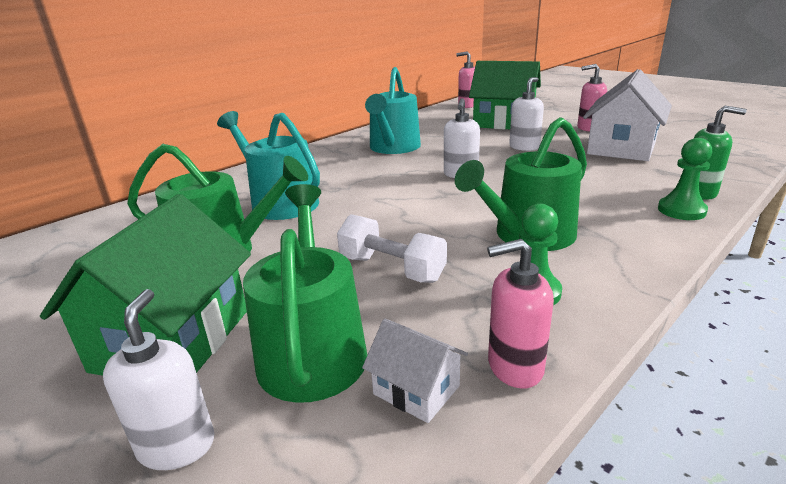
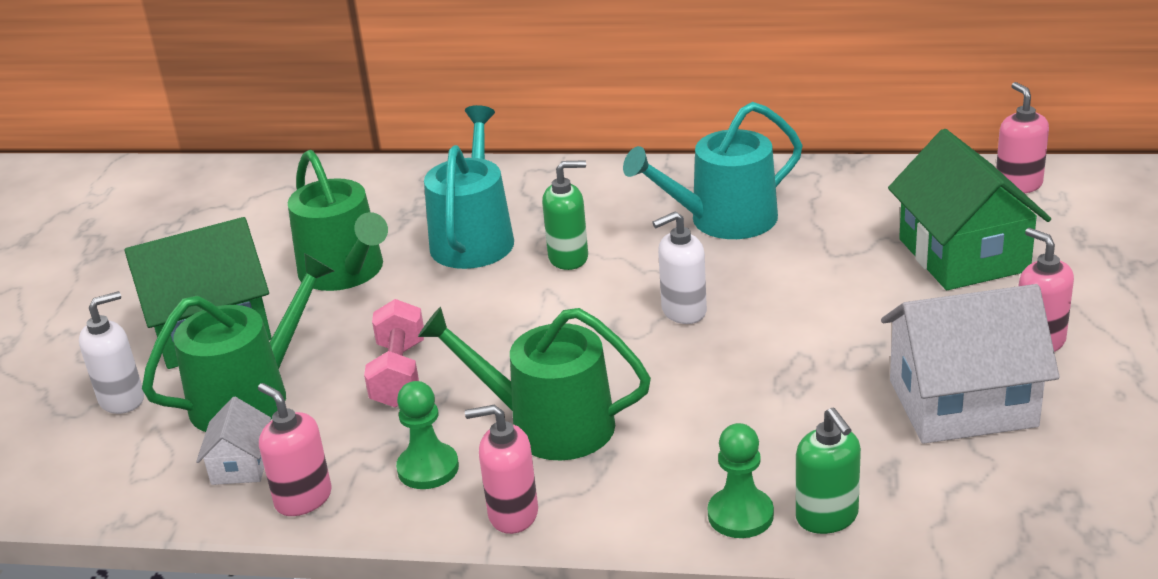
camera: 55 degrees right, 5 degrees up
(356, 185) = (569, 258): none -> green soap dispenser
(392, 269) = (399, 374): white dumbbell -> pink dumbbell
(524, 147) = (856, 318): white soap dispenser -> none
(624, 275) = (512, 514): none -> pink soap dispenser

